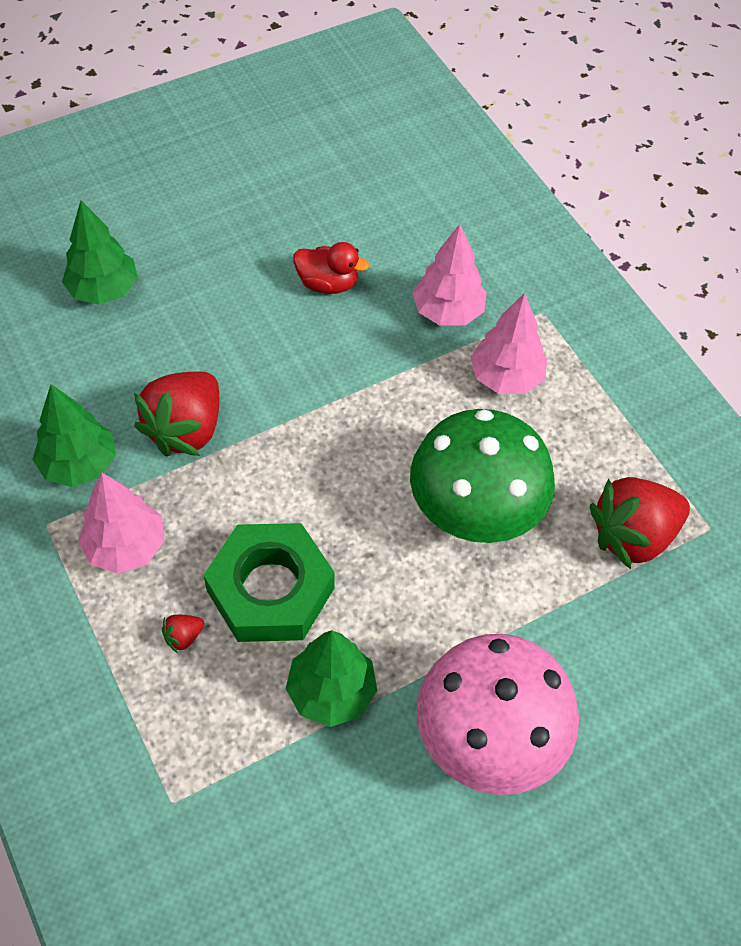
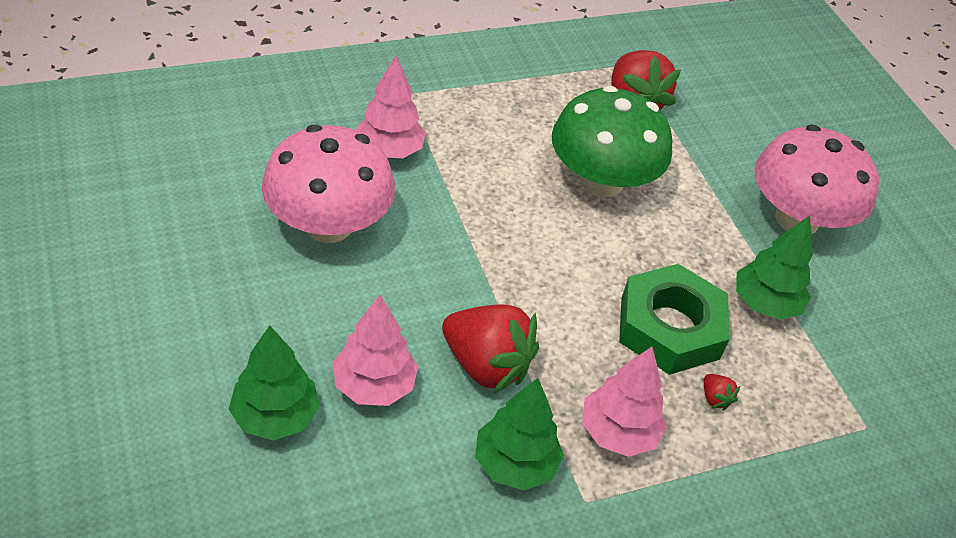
camera: 85 degrees left, 10 degrees down
(327, 284) = (329, 225): red duck -> pink mushroom
(506, 378) = (472, 132): pink tree -> pink tree (374, 385)

